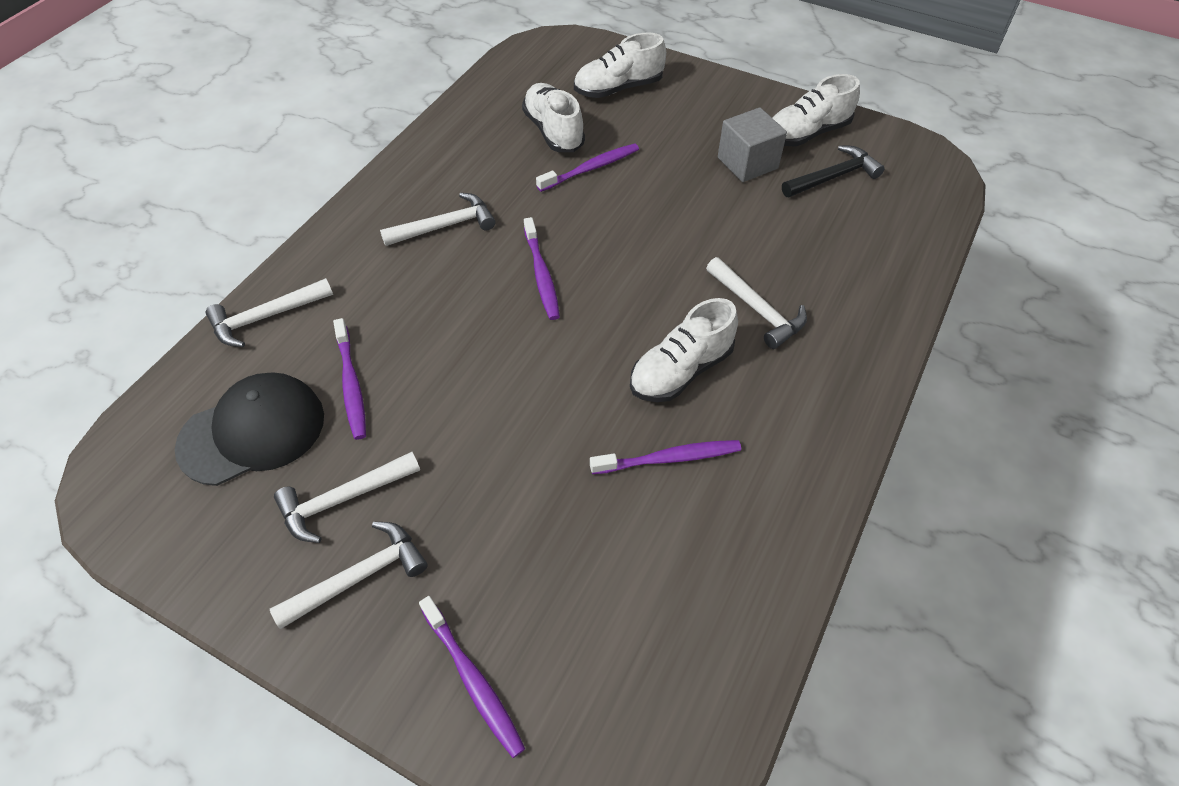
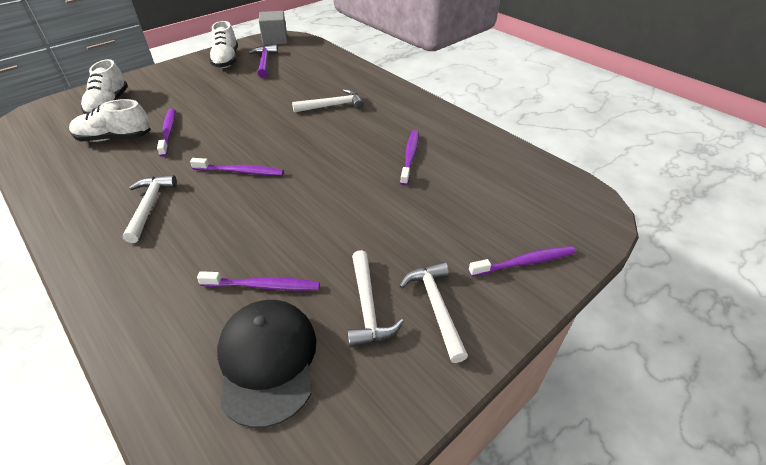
camera: 70 degrees left, 10 degrees down
(266, 317) = (143, 335): white hammer -> none
(681, 370) = (355, 138): white shoe -> none
(747, 163) = (227, 81): grey cube -> grey cube (275, 40)
(833, 177) = (264, 62): black hammer -> purple hammer

